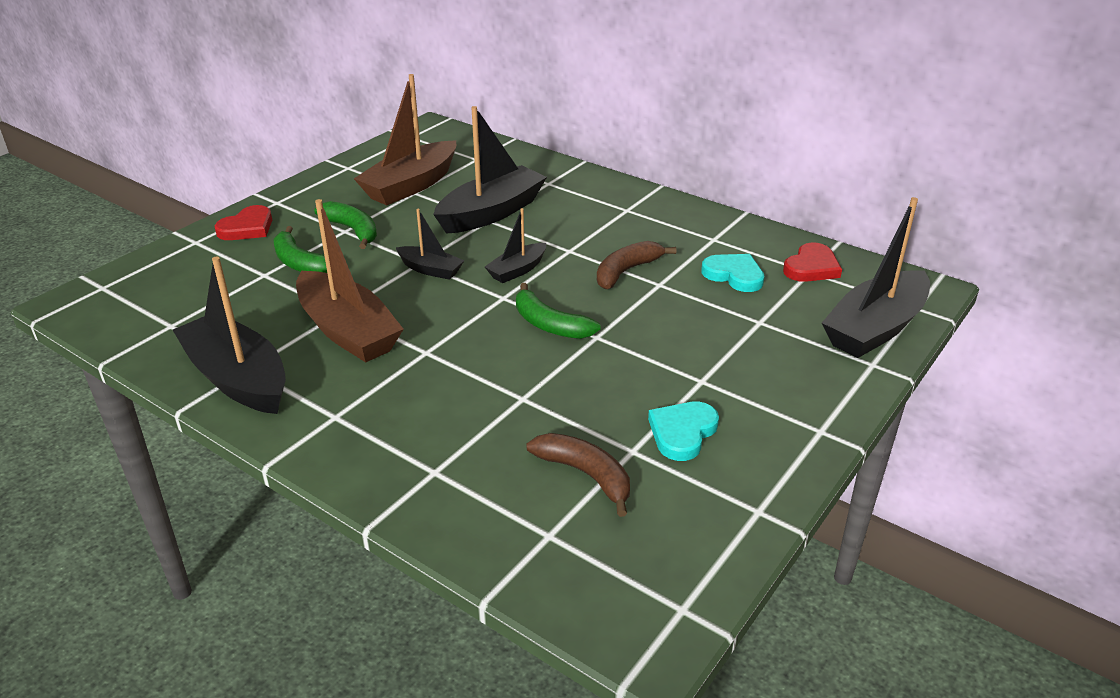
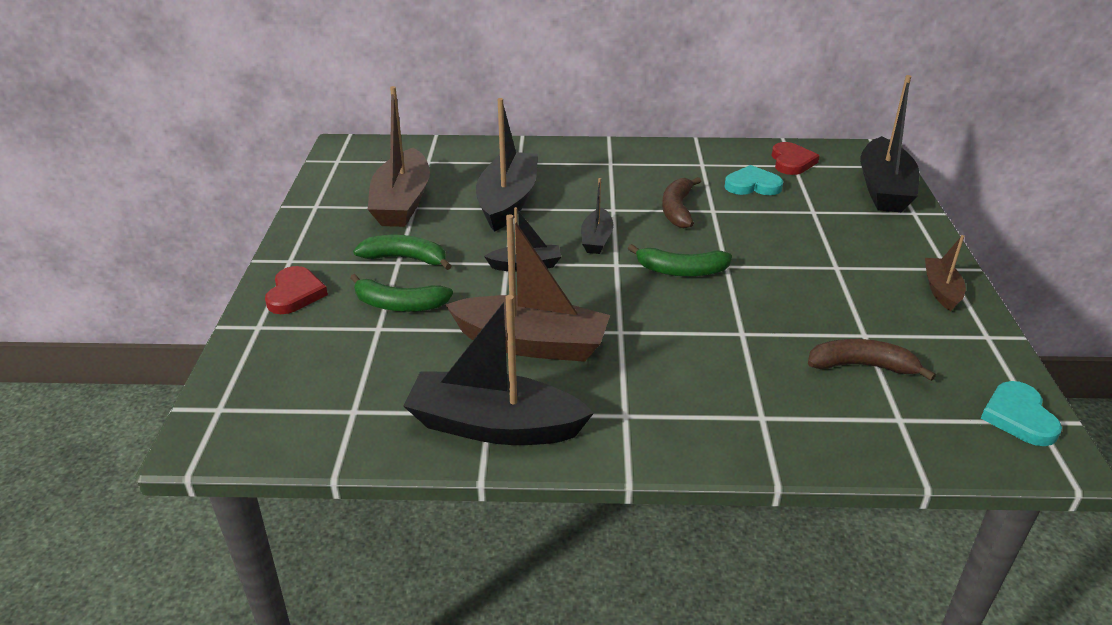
camera: 35 degrees left, 0 degrees up
(682, 432) = (876, 307): turquoise heart -> turquoise heart (1018, 417)
(778, 447) = (941, 290): none -> brown boat

